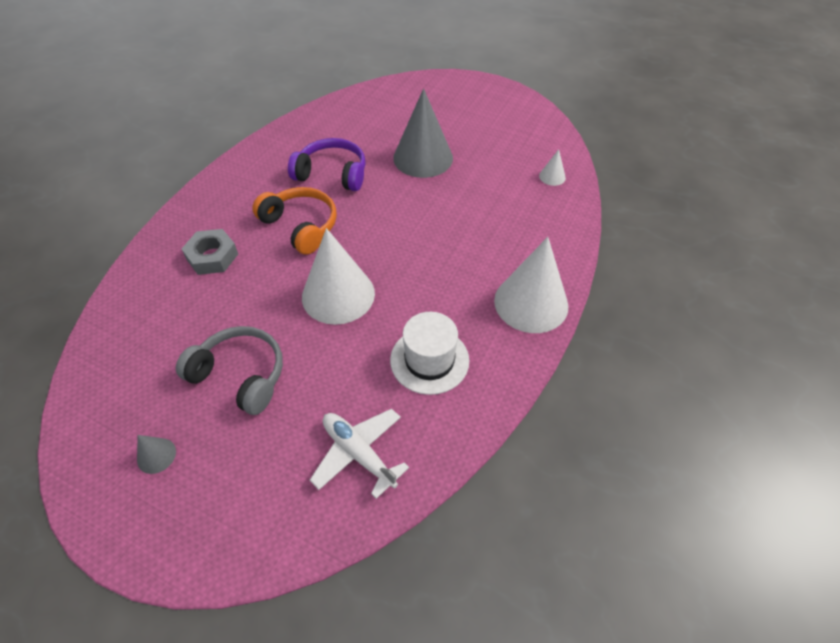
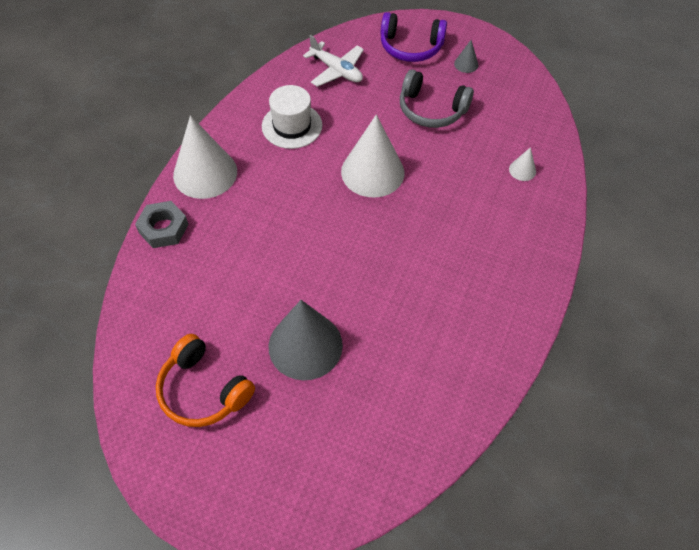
camera: 175 degrees right, 5 degrees up
(212, 256) = (498, 202): grey nut -> grey nut (163, 228)
(301, 226) = (425, 239): orange headphones -> orange headphones (203, 390)
(332, 174) = (411, 312): purple headphones -> purple headphones (410, 47)
(552, 176) = (151, 323): white cone -> white cone (522, 170)

